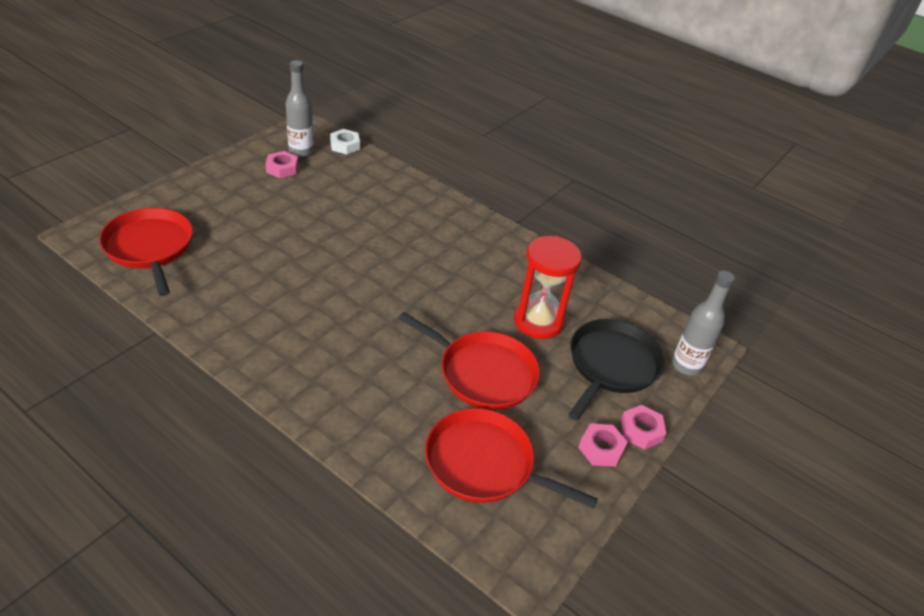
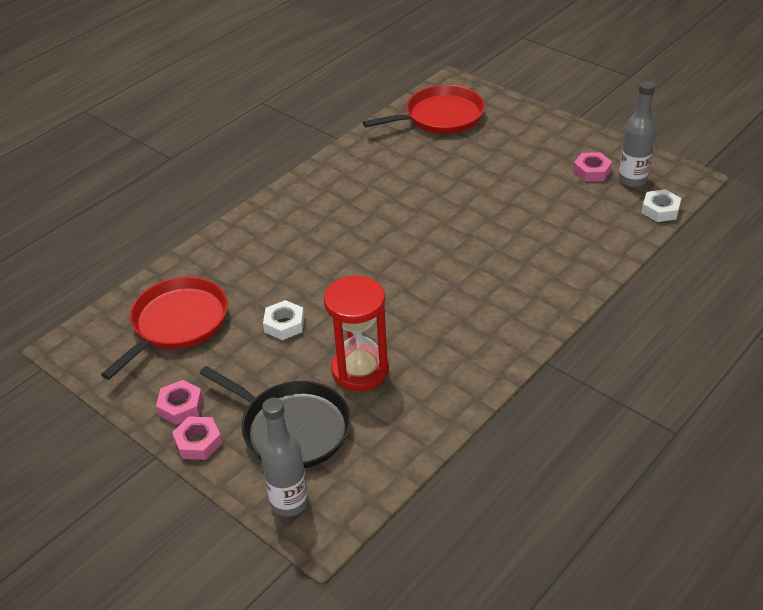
camera: 100 degrees right, 0 degrees up
(483, 373) = (284, 324): red pan -> white nut

